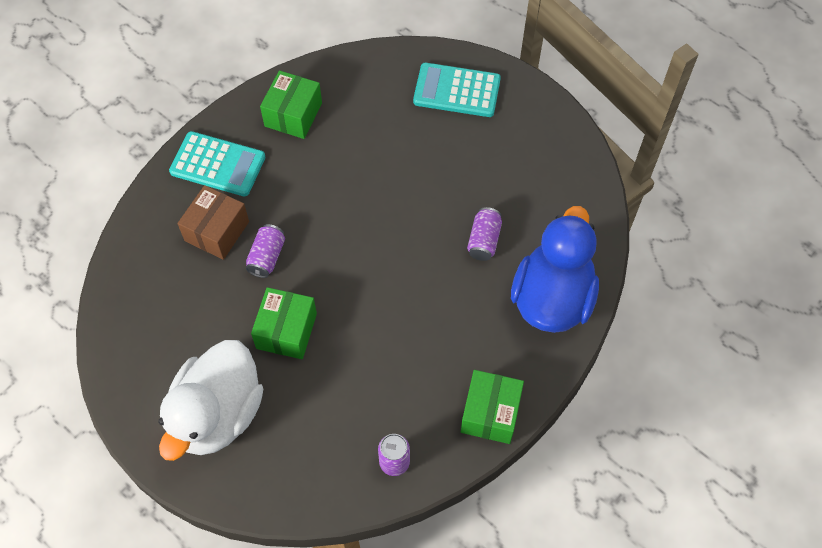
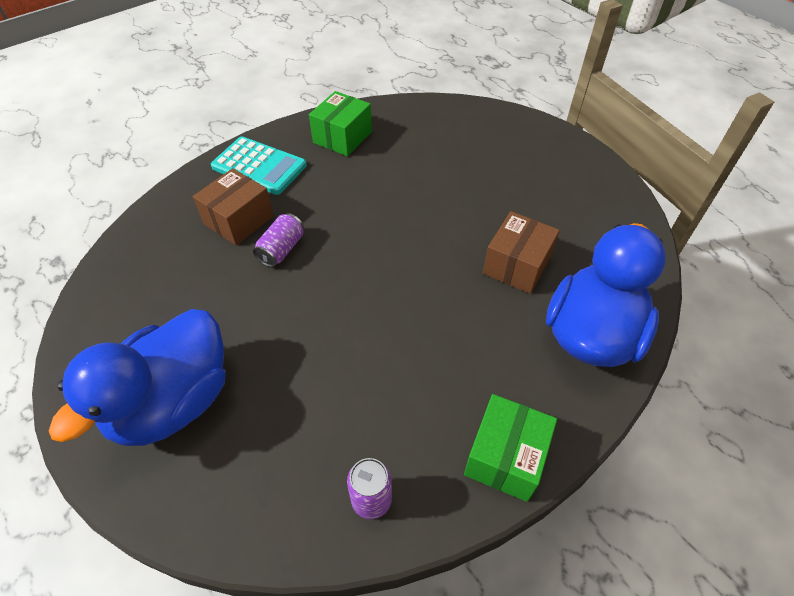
camera: 10 degrees right, 10 degrees down
(218, 414) = (173, 402): white duck -> blue duck
(286, 331) = (280, 323): green box -> none
(457, 91) = (503, 137): turquoise calculator -> none
(484, 240) = (516, 265): purple can -> brown box

